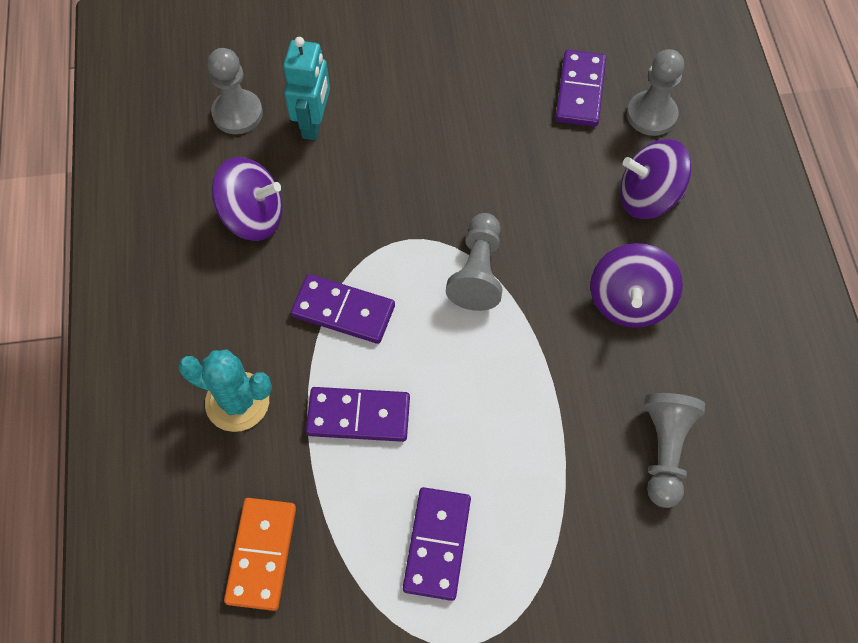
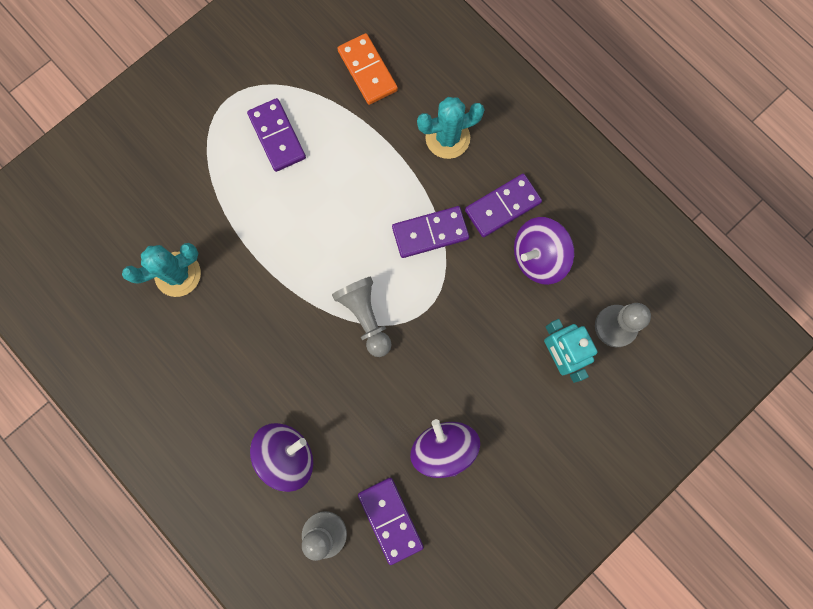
camera: 145 degrees right, 15 degrees up
(358, 416) = (371, 176): purple domino -> purple domino (502, 206)
(629, 301) = (254, 362): purple spinning top -> purple spinning top (443, 448)
(665, 451) = (178, 274): grey pawn -> turquoise cactus

